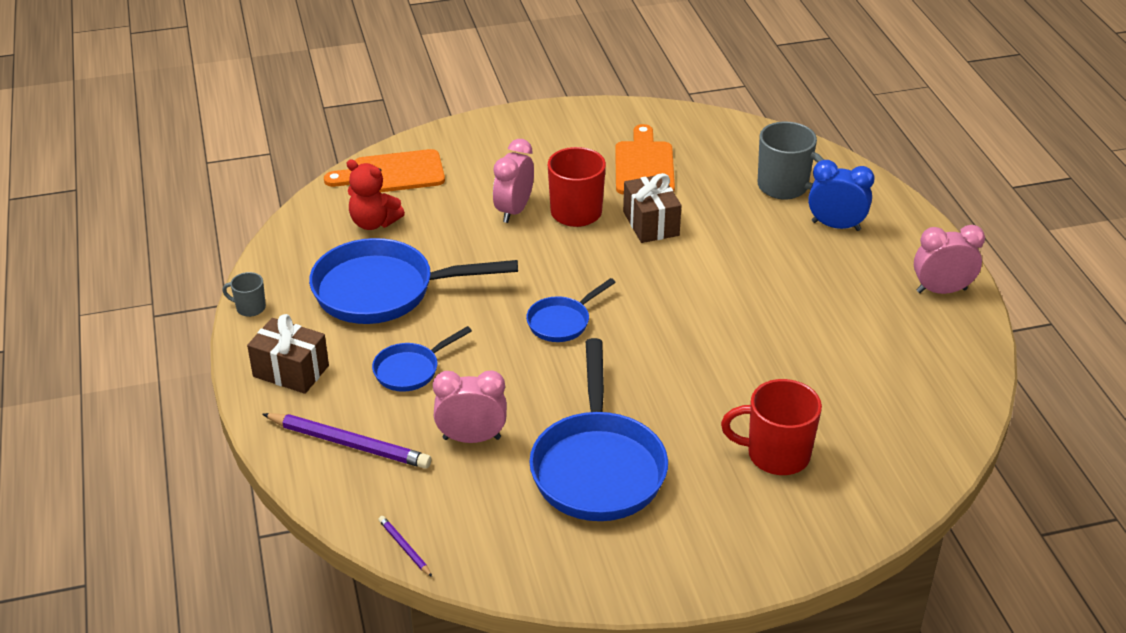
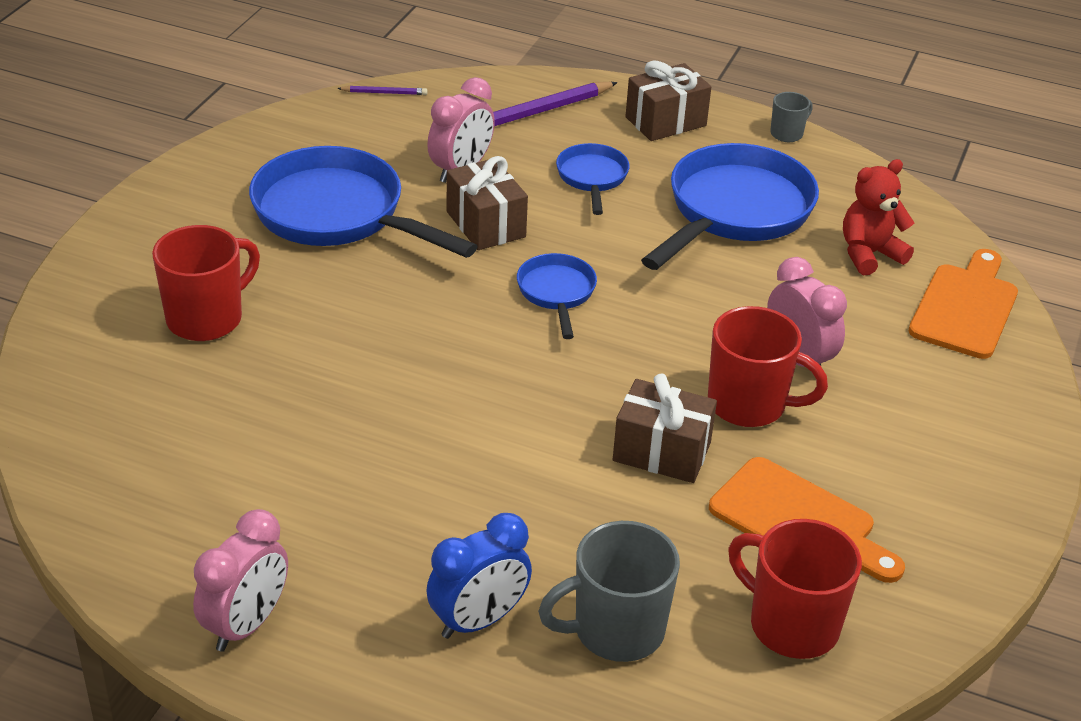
camera: 125 degrees right, 0 degrees up
(525, 390) = (485, 224): none -> brown gift
(713, 145) = (791, 625): none -> red mug

